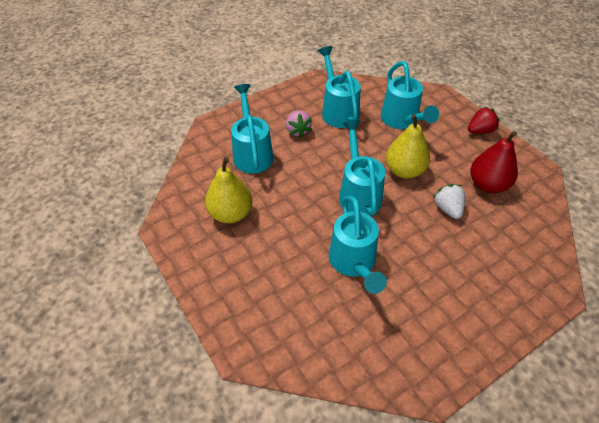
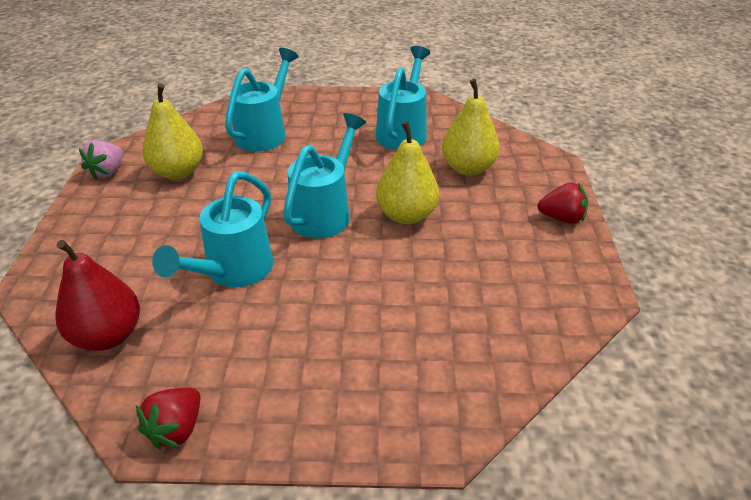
camera: 35 degrees right, 10 degrees down
(298, 131) = (336, 132): pink strawberry -> pink strawberry (108, 172)
(402, 120) = (468, 168): turquoise watering can -> yellow pear
(439, 374) = (176, 429): none -> red strawberry
(448, 209) = (410, 275): white strawberry -> none
(487, 185) = (497, 276): red pear -> red pear (108, 335)

